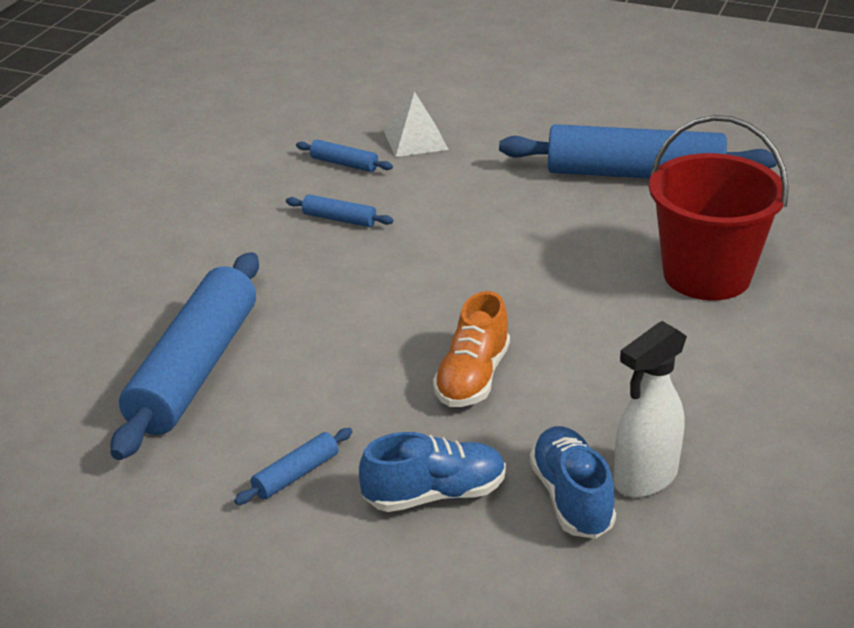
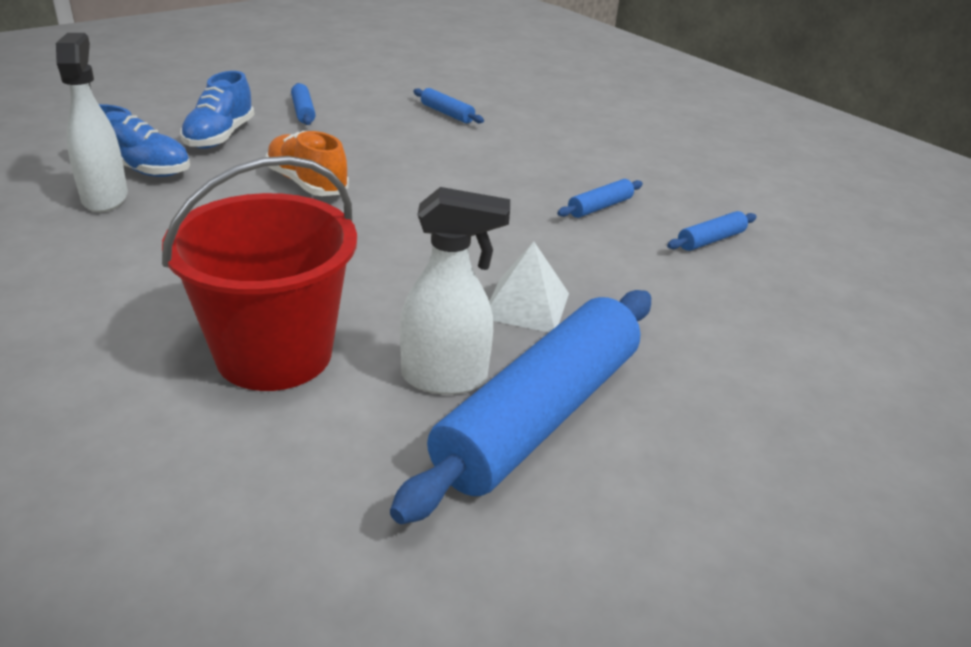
camera: 115 degrees right, 0 degrees up
(194, 370) = (447, 113): blue rolling pin -> blue rolling pin, size x0.41
(415, 140) = (742, 294): white pyramid -> white pyramid (526, 305)
(644, 210) = (445, 378): none -> white spray bottle

